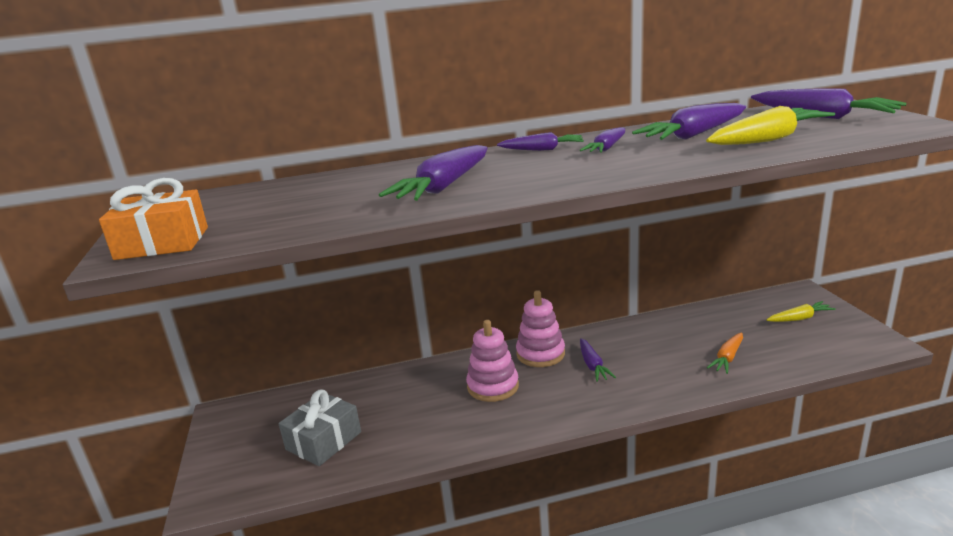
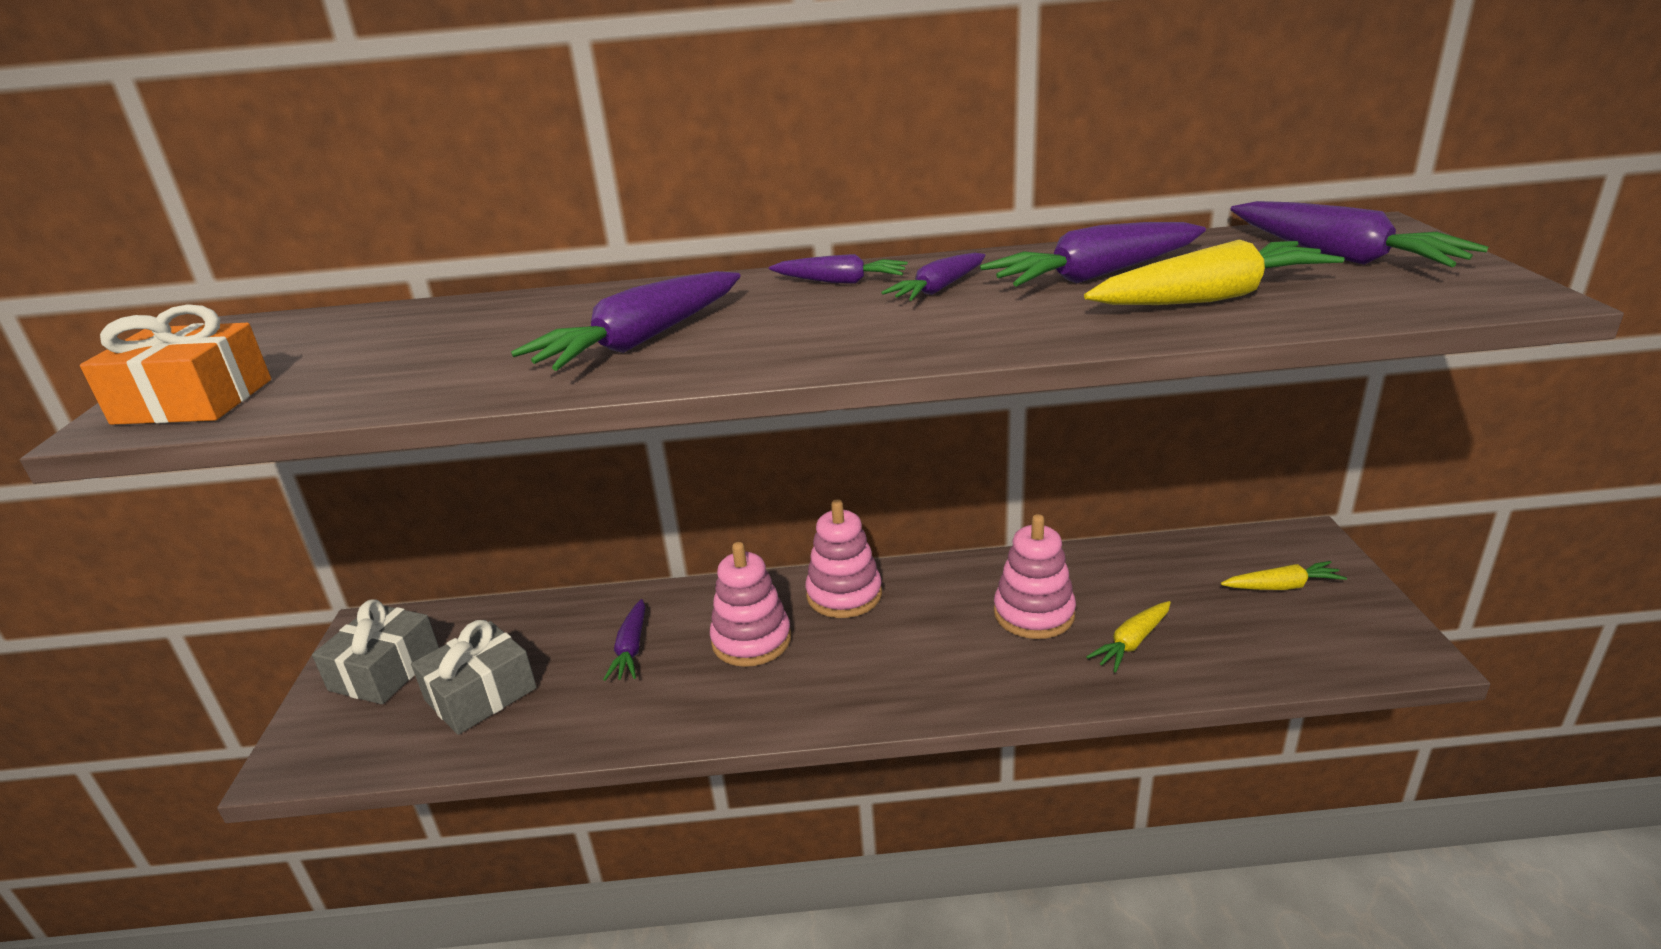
camera: 10 degrees right, 5 degrees up
(247, 436) = (385, 670): none -> grey gift
(593, 365) = (914, 626): purple carrot -> purple carrot (631, 649)
(662, 350) = (1034, 614): none -> pink stacking toy
(727, 358) = (1132, 643): orange carrot -> yellow carrot

